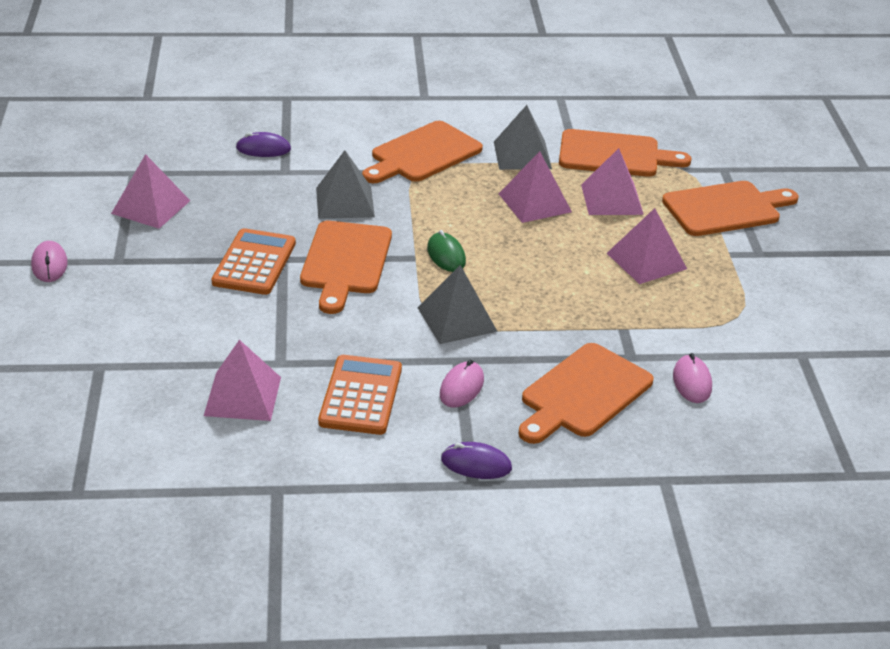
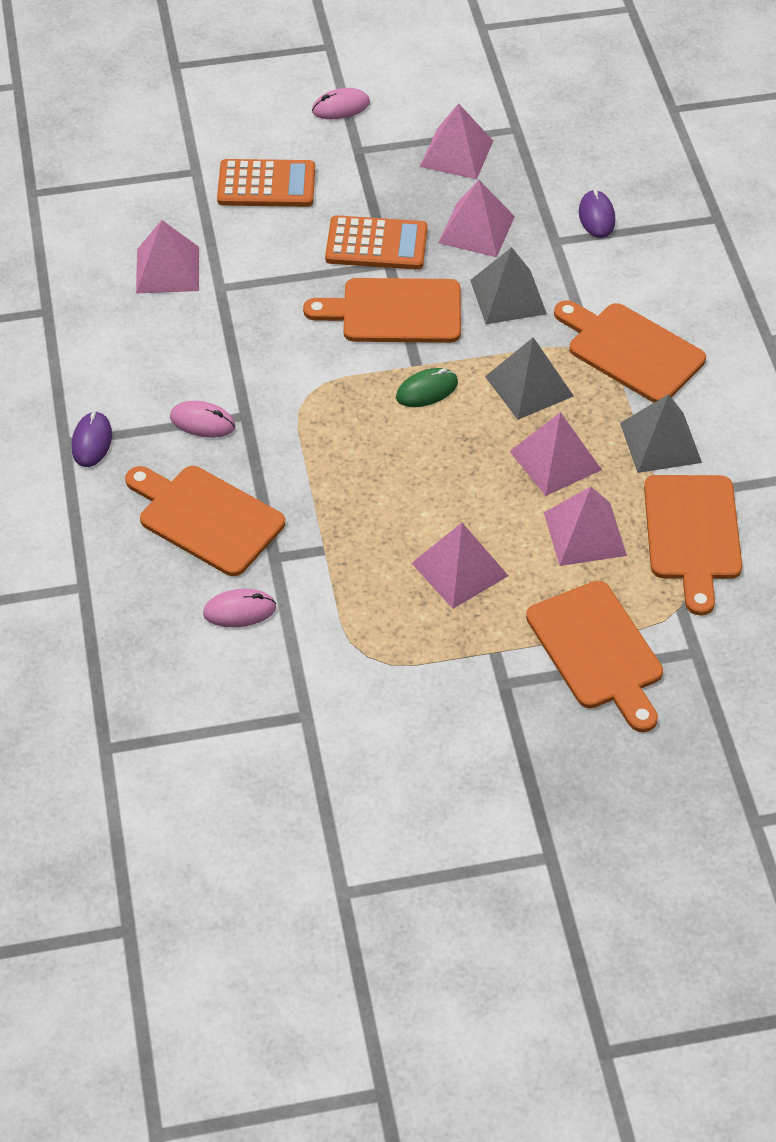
camera: 85 degrees right, 15 degrees up
(256, 208) = (476, 229): none -> pink pyramid
(361, 396) = (179, 350): orange calculator -> orange calculator (266, 185)
(457, 319) = (312, 409): grey pyramid -> grey pyramid (529, 386)

